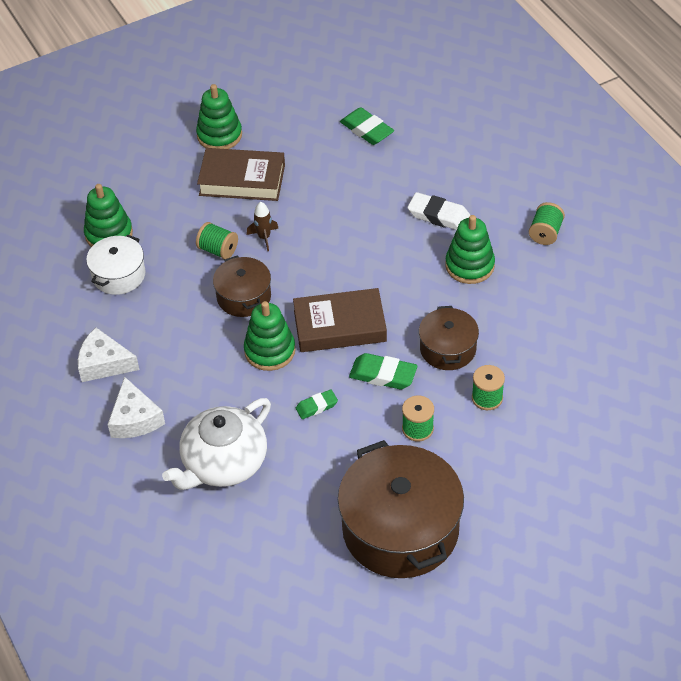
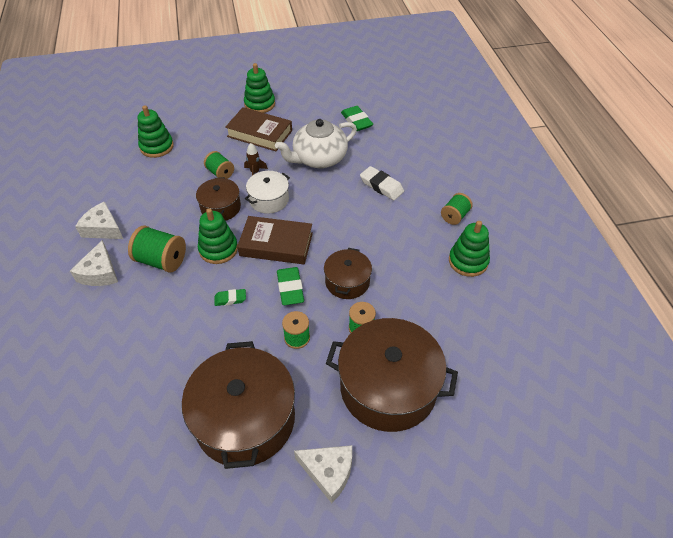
camera: 15 degrees right, 0 degrees up
(119, 275) = (147, 173): white pot -> white pot (269, 200)
(205, 383) = (161, 260): none -> green spool
(223, 463) = (141, 323): white teapot -> white teapot (319, 158)
(383, 375) = (290, 288): green eraser -> green eraser turned 45 degrees clockwise
(469, 265) = (389, 225): green stacking toy -> green stacking toy (468, 261)
(515, 554) = (328, 472): none -> white cheese
(543, 453) = (388, 387): none -> brown pot

